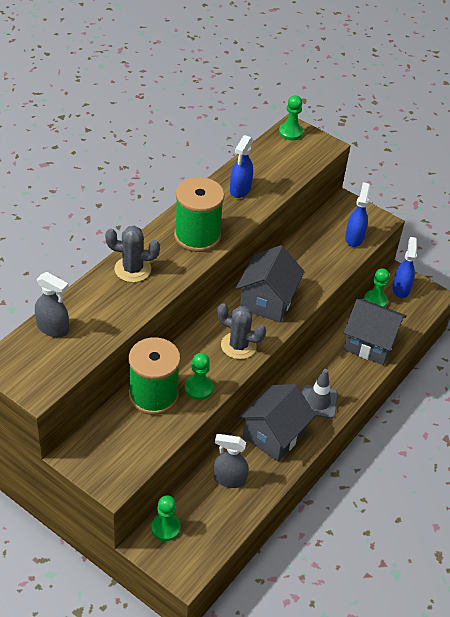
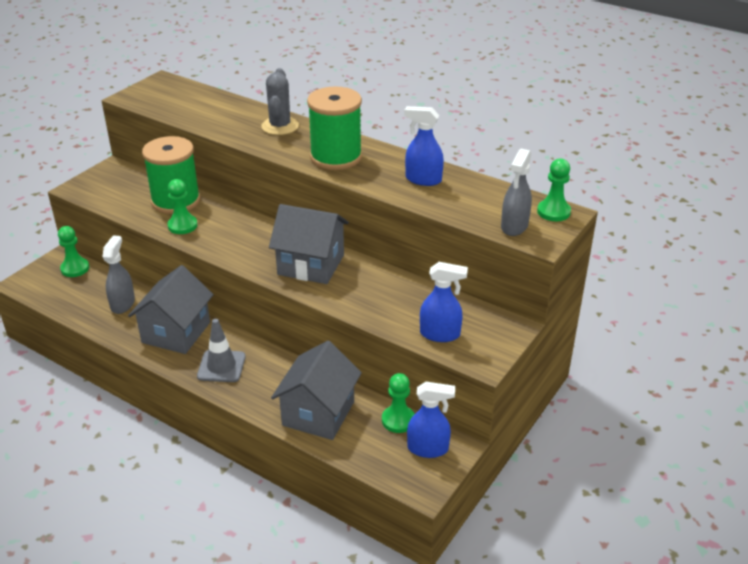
camera: 90 degrees right, 10 degrees down
(53, 328) = (201, 97): grey spray bottle -> grey spray bottle (514, 226)
(238, 346) = (241, 247): grey cactus -> none
(273, 435) = (176, 332): grey house -> grey house turned 75 degrees clockwise

